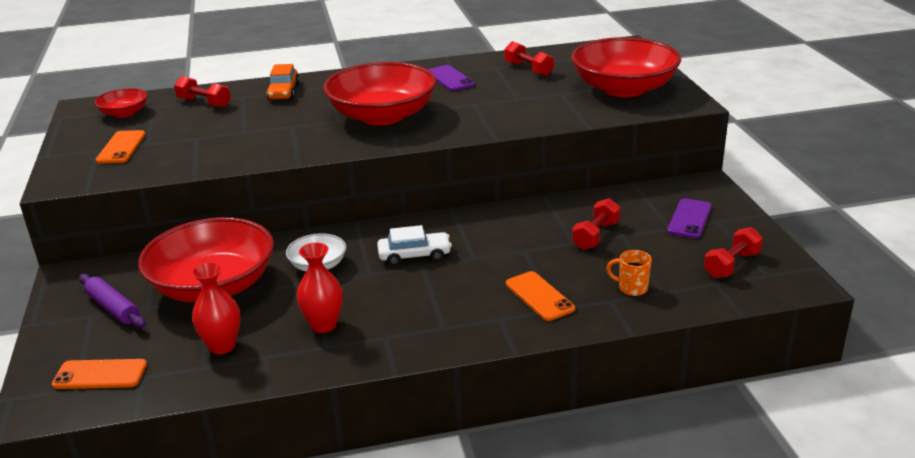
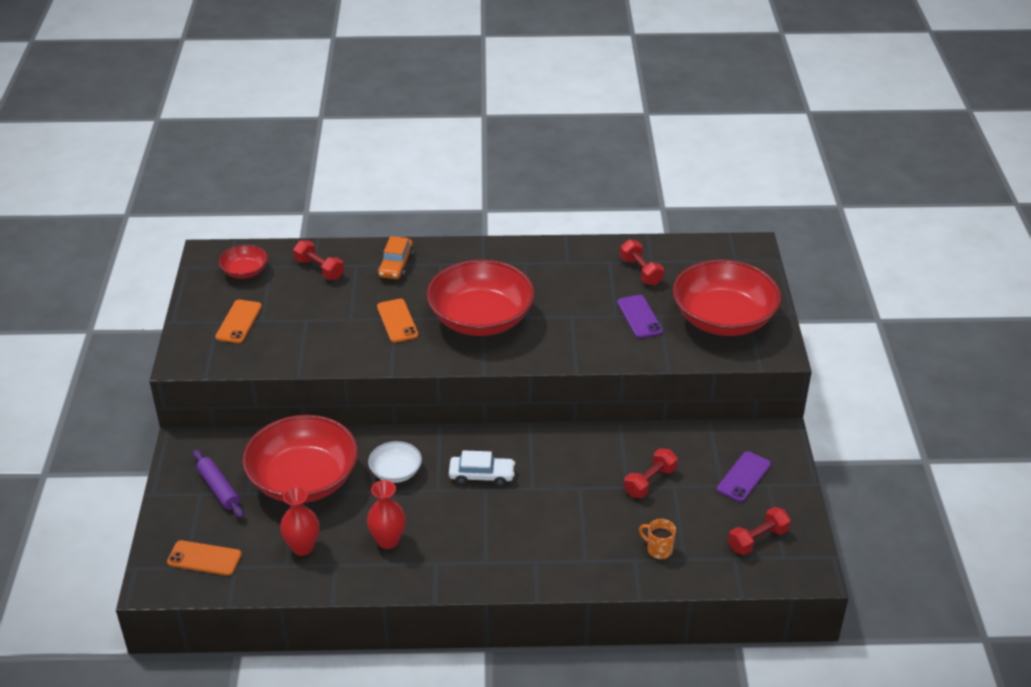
camera: 10 degrees right, 10 degrees up
(450, 79) = (559, 272): purple phone -> purple phone (639, 317)
(539, 296) = (576, 543): orange phone -> orange phone (397, 321)

